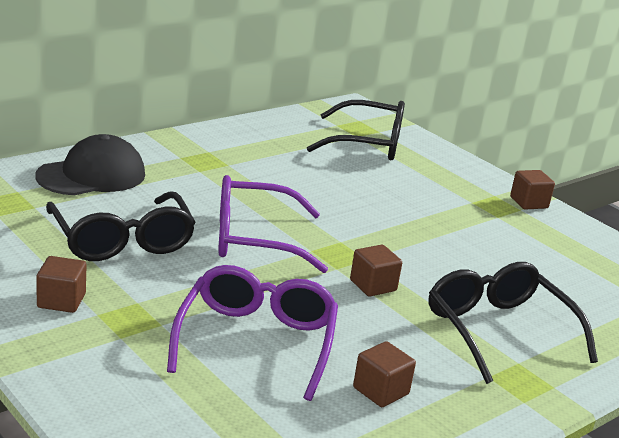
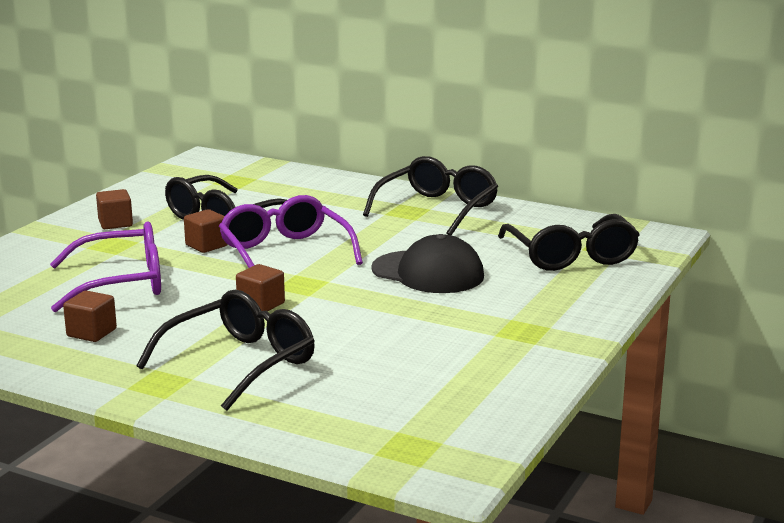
camera: 70 degrees right, 5 degrees down
(91, 175) = (316, 188): black cap -> black cap (428, 273)
(214, 149) = (437, 209): none -> black glasses
(528, 203) = (560, 345): brown cube -> brown cube (206, 245)

